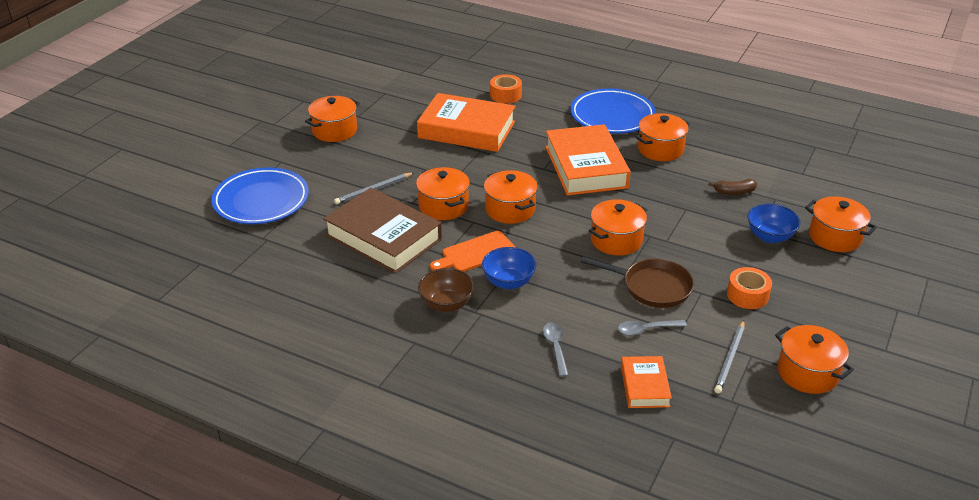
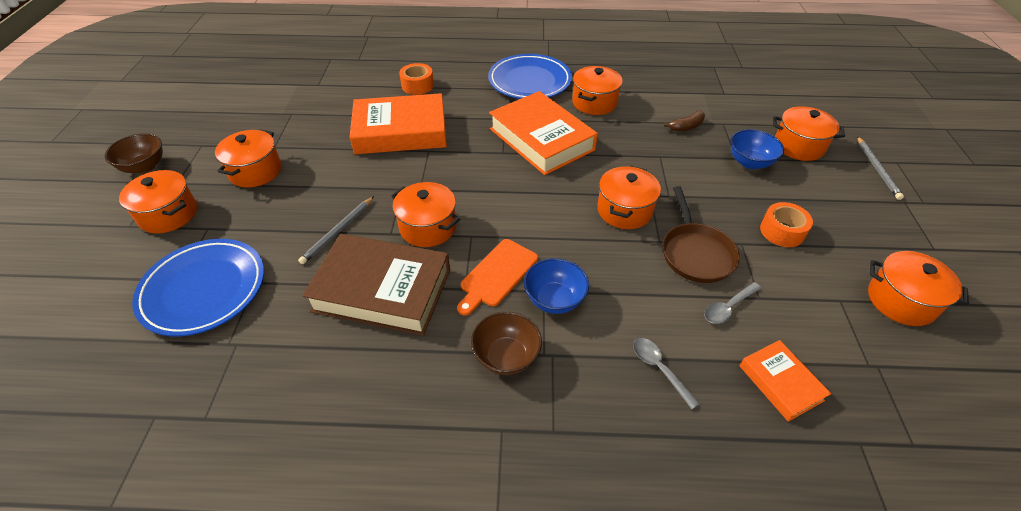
camera: 25 degrees left, 10 degrees up
(256, 106) = (144, 167): none -> brown bowl
(510, 209) = (499, 209): orange pot -> orange pot (168, 214)
(652, 287) = (695, 253): brown pan -> brown pan turned 90 degrees clockwise
(730, 358) = (826, 312): grey pencil -> grey pencil (877, 169)

